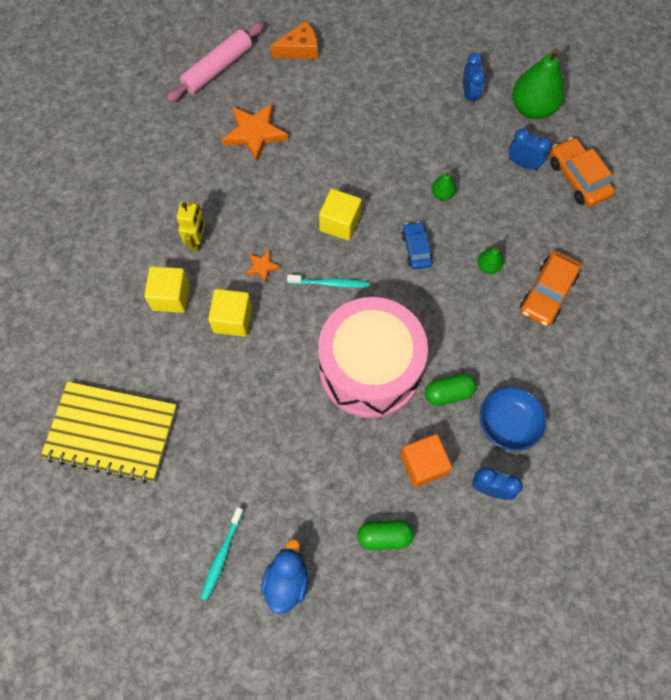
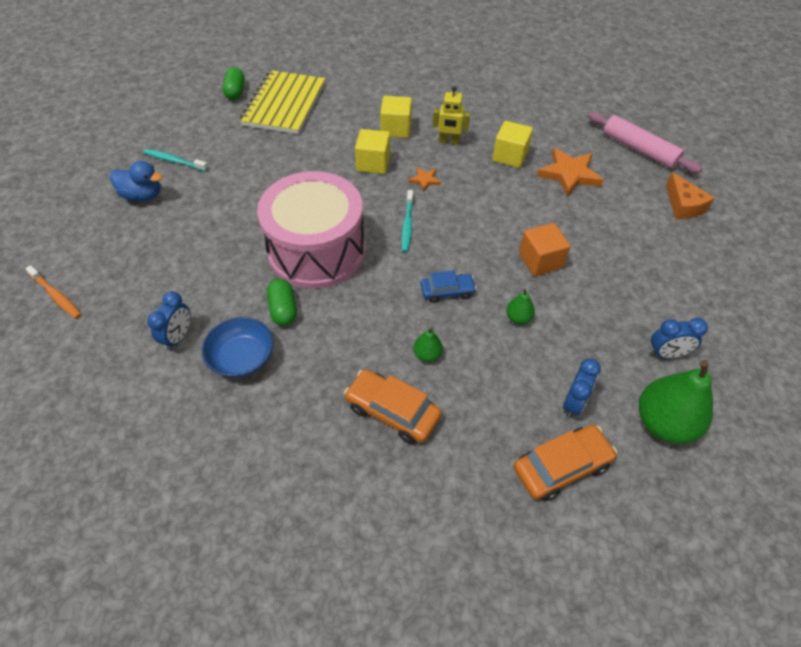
camera: 90 degrees right, 15 degrees down
(340, 223) = (474, 233): yellow cube -> yellow cube (510, 156)
(384, 536) = (158, 256): green capsule -> green capsule (235, 92)
(423, 464) = (215, 286): orange cube -> orange cube (540, 261)
(448, 638) = (56, 295): none -> orange toothbrush

